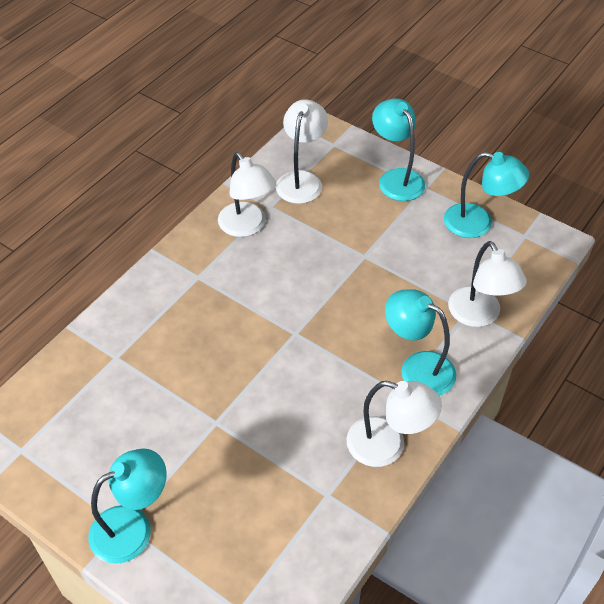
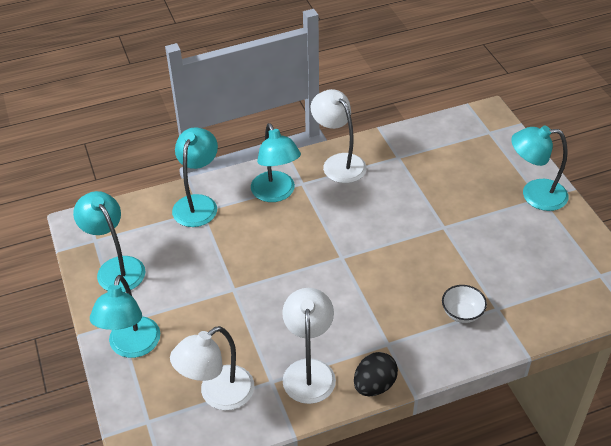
camera: 145 degrees left, 5 degrees down
(147, 335) = (462, 313): none -> white bowl
(188, 241) = (374, 385): none -> black egg
(479, 316) = (198, 203): white lamp -> turquoise lamp

